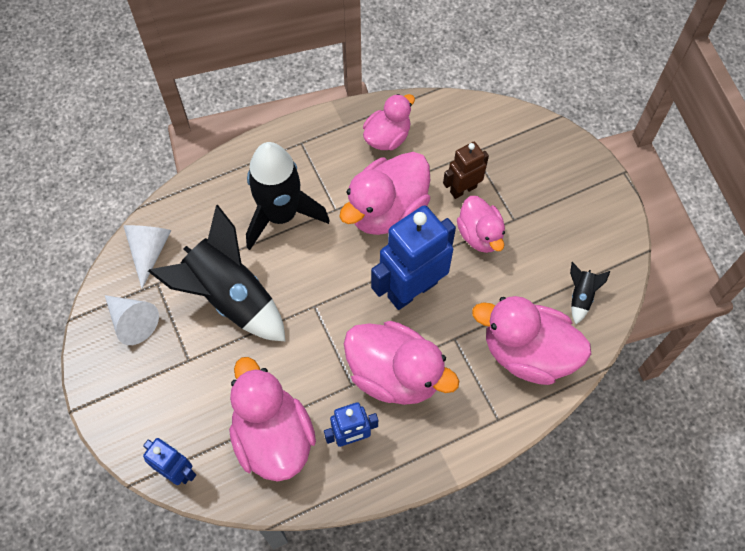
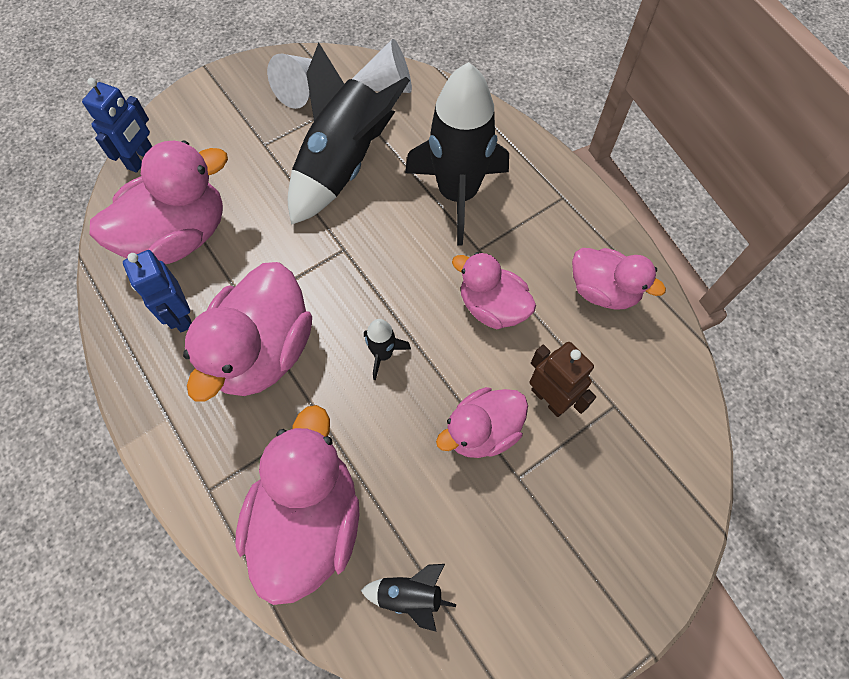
camera: 80 degrees right, 0 degrees up
(387, 210) = (492, 307): pink duck -> pink duck, size x0.61
(412, 289) = (383, 354): blue robot -> black rocket

